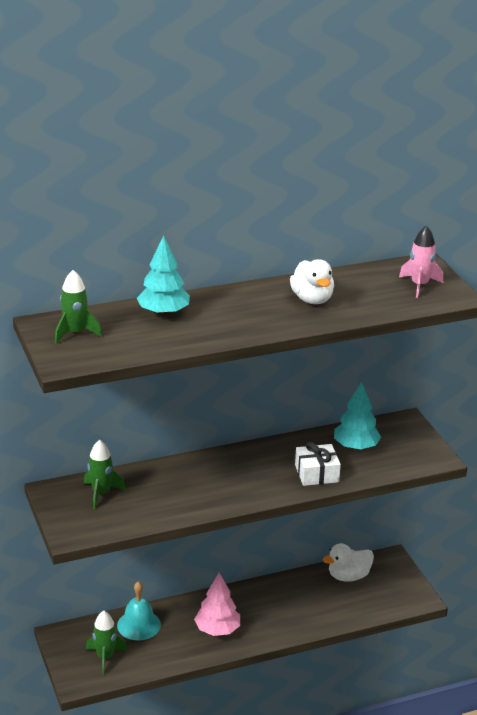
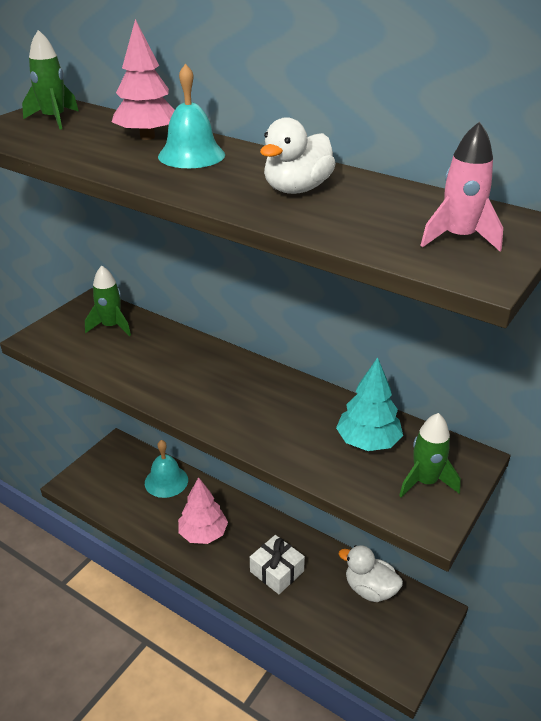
camera: 55 degrees right, 5 degrees up
(105, 657) = (110, 483): green rocket -> green rocket (425, 482)
(163, 313) = (147, 137): turquoise tree -> pink tree
(218, 310) = (191, 155): none -> turquoise bell
(316, 473) = (283, 436): white gift -> white gift (277, 571)

